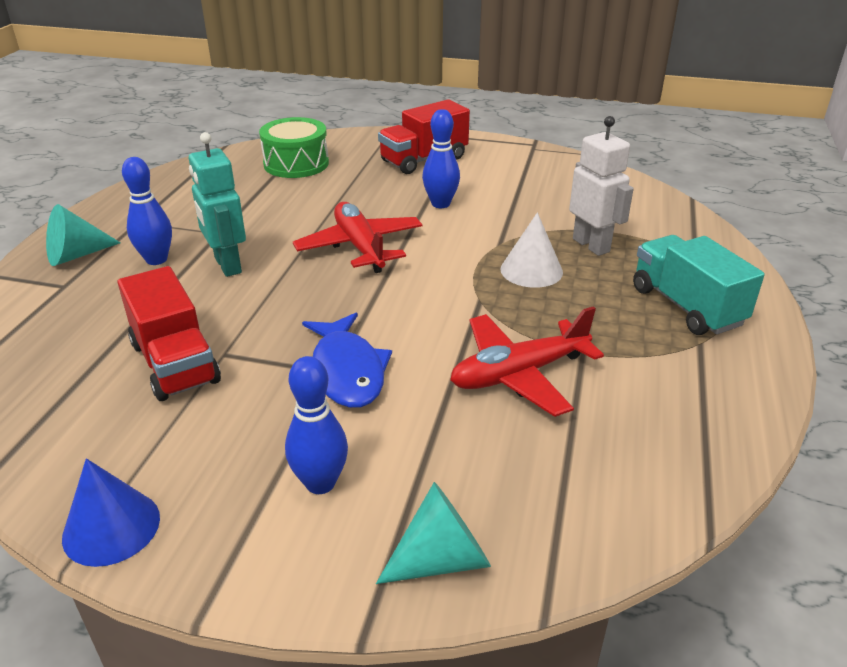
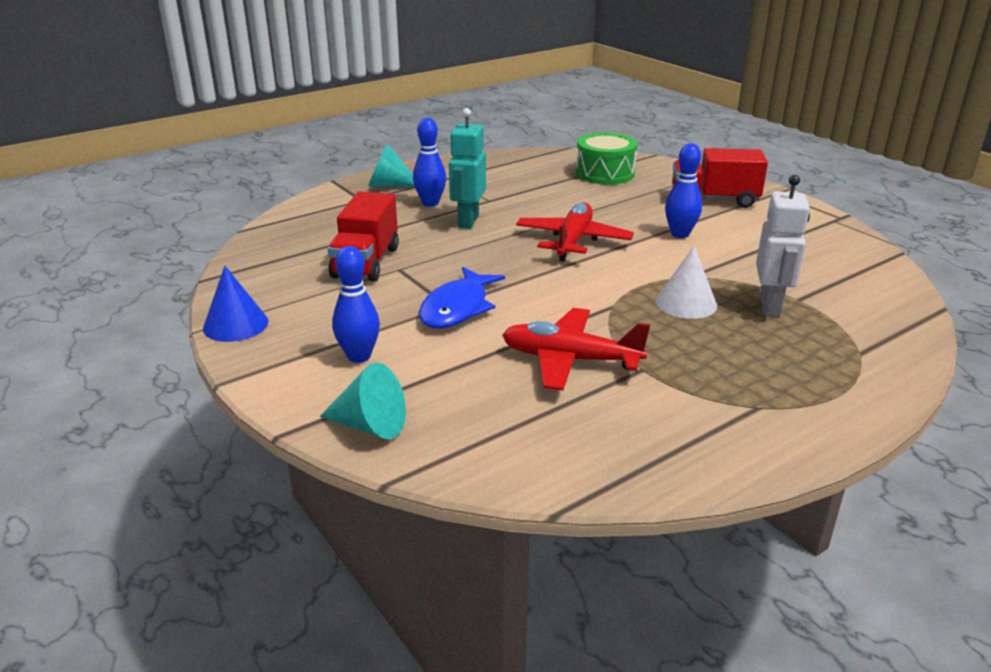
camera: 40 degrees right, 5 degrees down
(686, 306) = (788, 379): turquoise truck -> none

